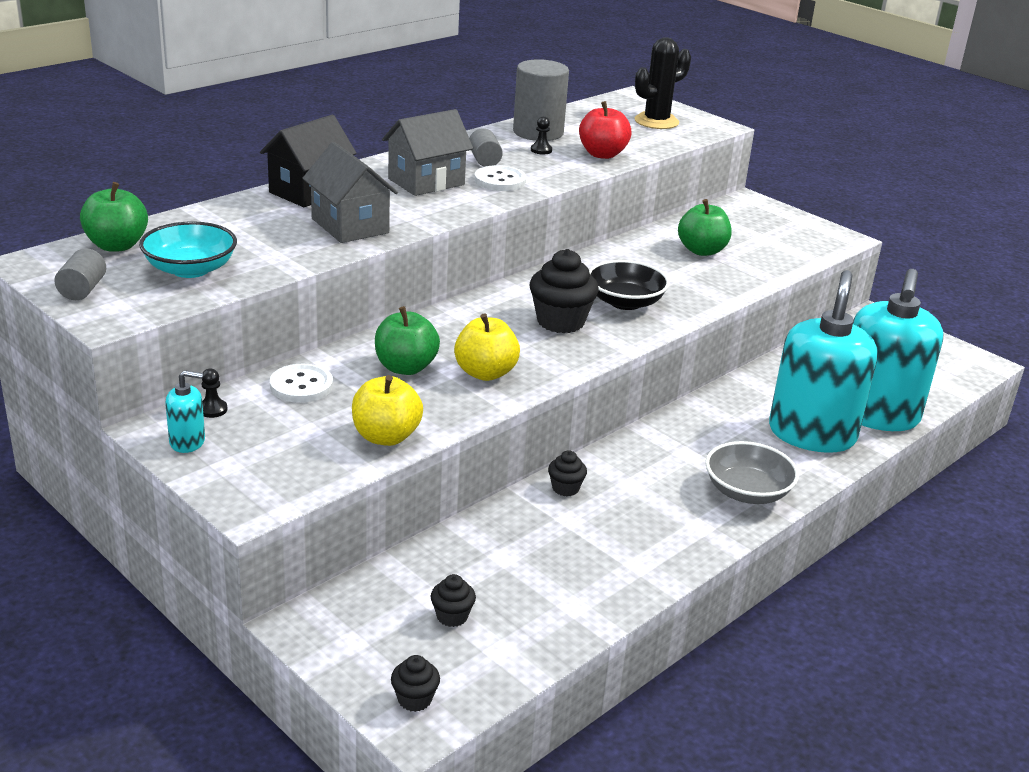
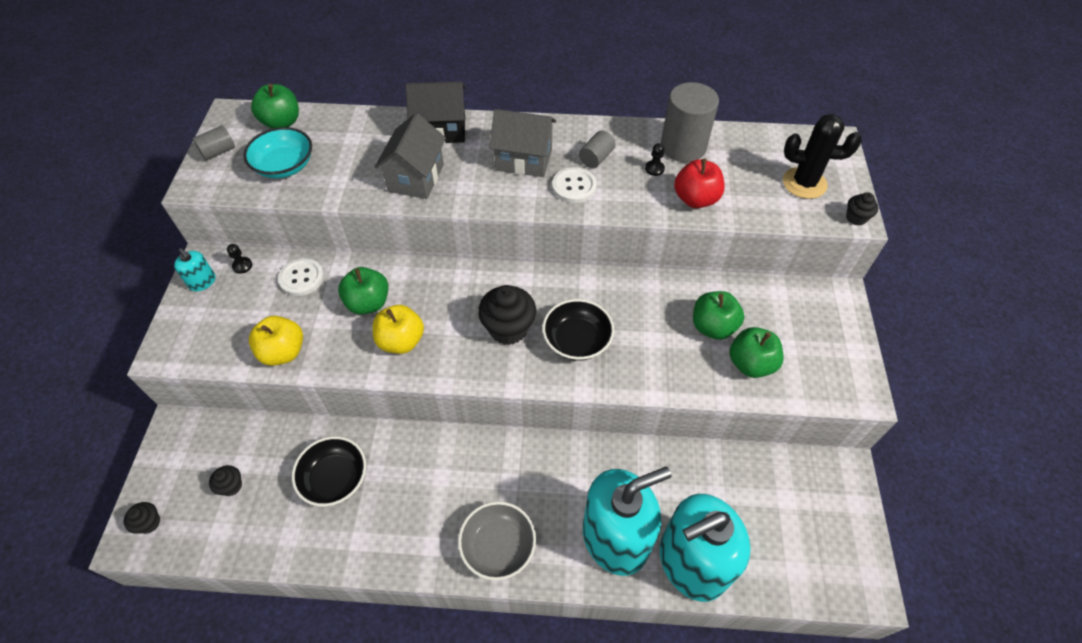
camera: 50 degrees right, 25 degrees up
(543, 545) = (335, 478): none -> black bowl
(565, 488) = (403, 447): black cupcake -> black cupcake (856, 218)
(759, 256) = (750, 364): none -> green apple

